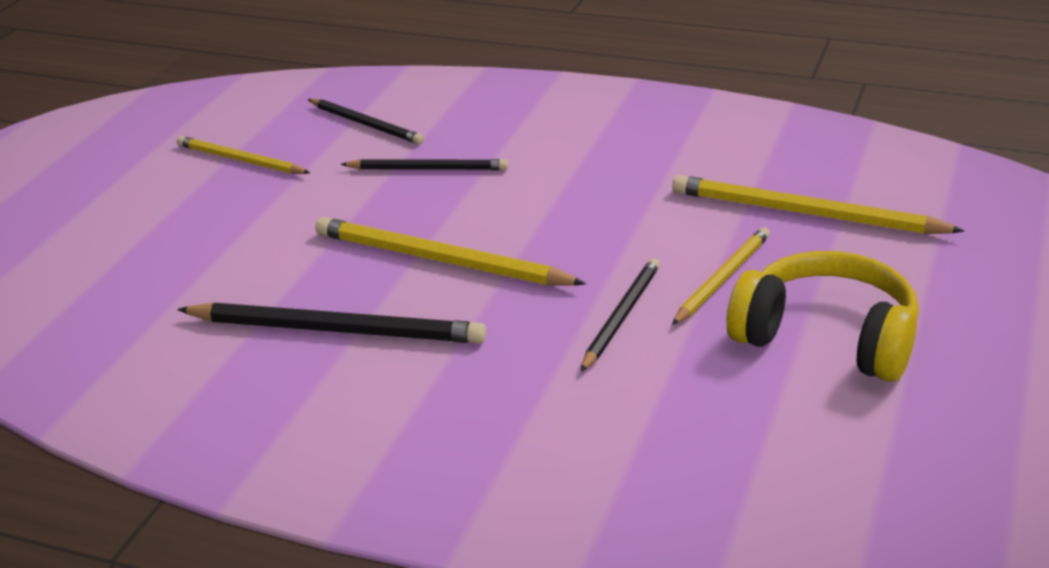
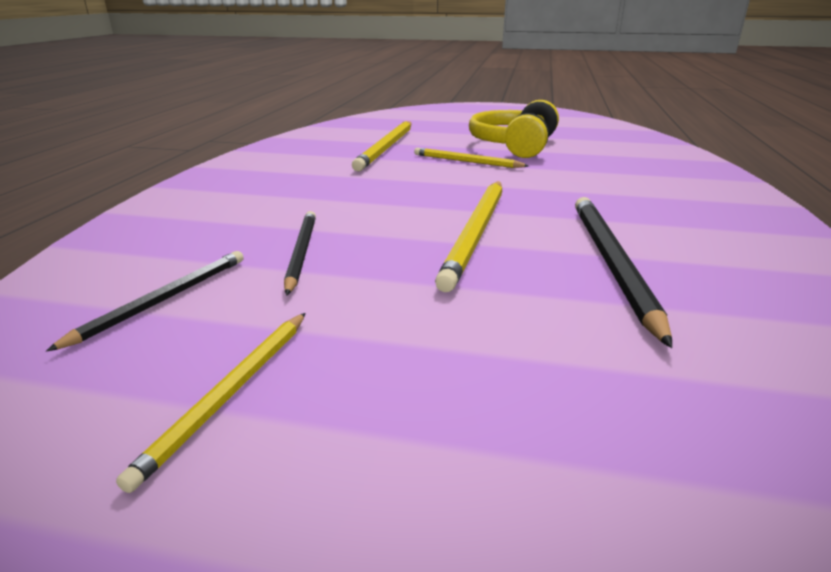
camera: 100 degrees left, 5 degrees down
(621, 316) = (522, 180): black pencil -> none

